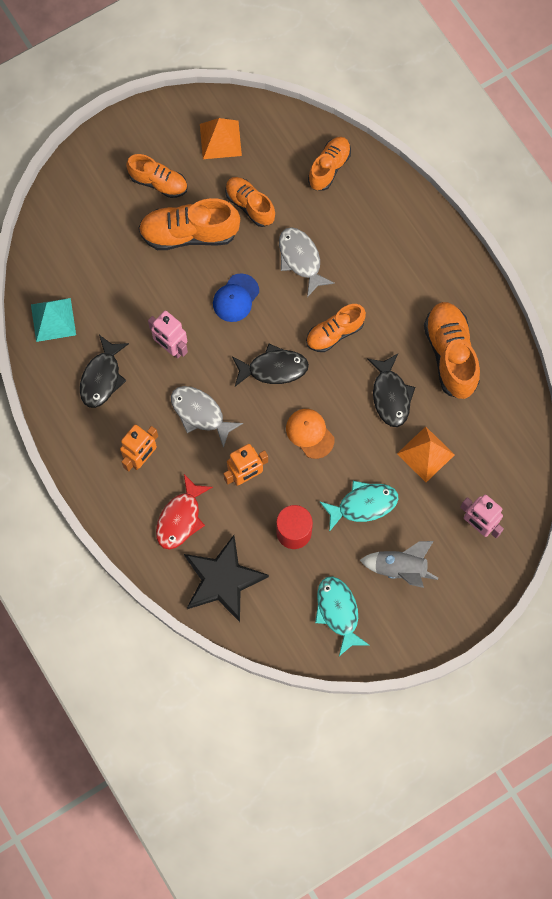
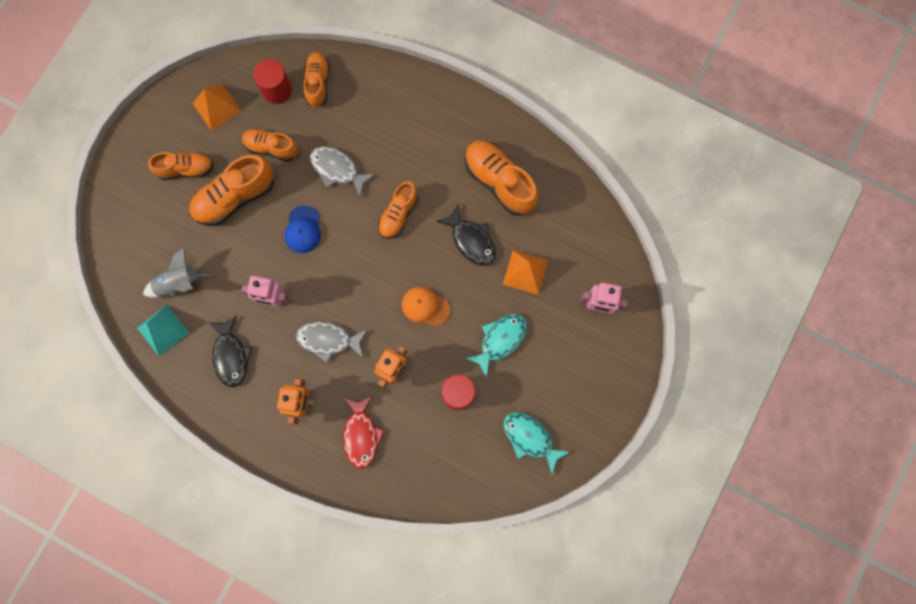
camera: 30 degrees left, 5 degrees up
(223, 580) = (424, 466): black star -> none
(273, 368) = (366, 270): black fish -> none
(286, 153) = (277, 90): none -> red cylinder
(400, 568) = (558, 375): grey rocket -> grey rocket (179, 283)

